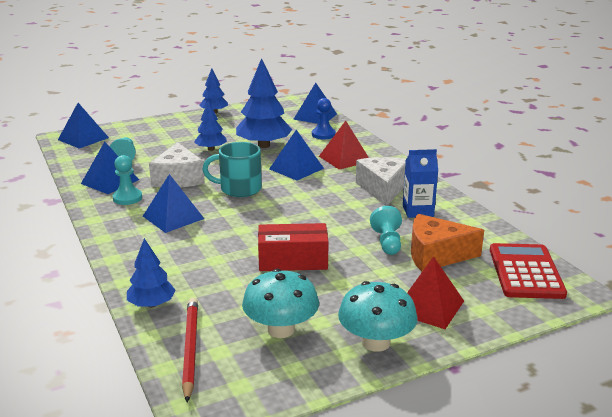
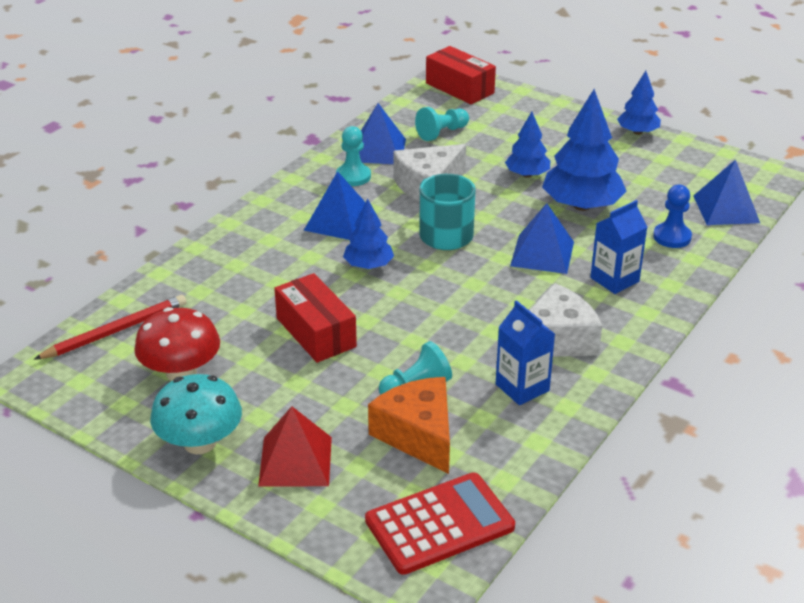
camera: 60 degrees right, 10 degrees up
(83, 138) = (459, 88): blue pyramid -> red box
(152, 304) = (169, 279): blue tree -> blue tree (368, 265)
(281, 329) = (181, 372): turquoise mushroom -> red mushroom
(344, 158) = (614, 280): red pyramid -> blue carton

